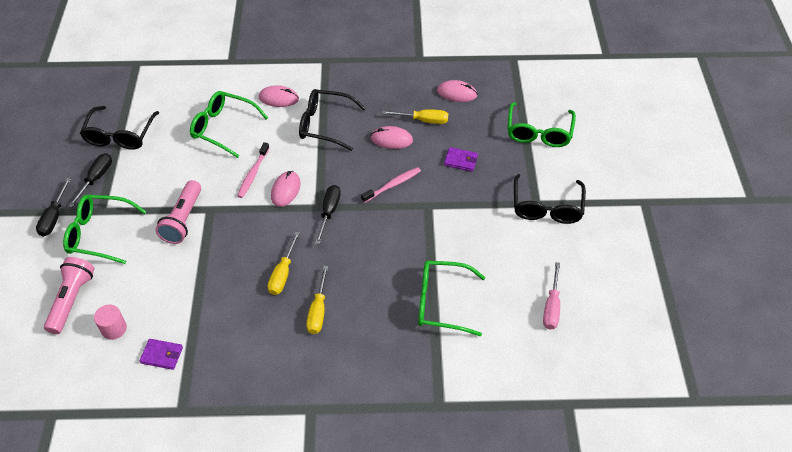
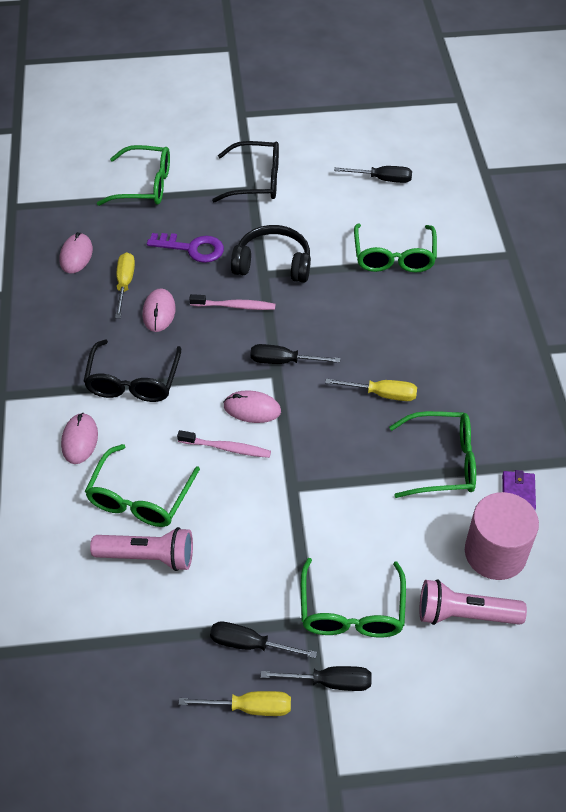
camera: 95 degrees left, 0 degrees up
(114, 329) = (495, 553): pink cylinder -> pink cylinder, size x1.93
(120, 135) = (158, 634): black glasses -> none
(183, 220) = (314, 513): pink flashlight -> pink flashlight (148, 557)
(206, 306) = (442, 462): none -> green glasses
(318, 311) = (425, 356): yellow screwdriver -> yellow screwdriver (249, 707)
(392, 185) = (235, 306): pink toothbrush -> pink toothbrush turned 135 degrees clockwise
(439, 212) = (273, 264): none -> black headphones
(460, 161) = (192, 248): purple wallet -> purple key
(551, 307) = (382, 179): pink screwdriver -> black screwdriver

